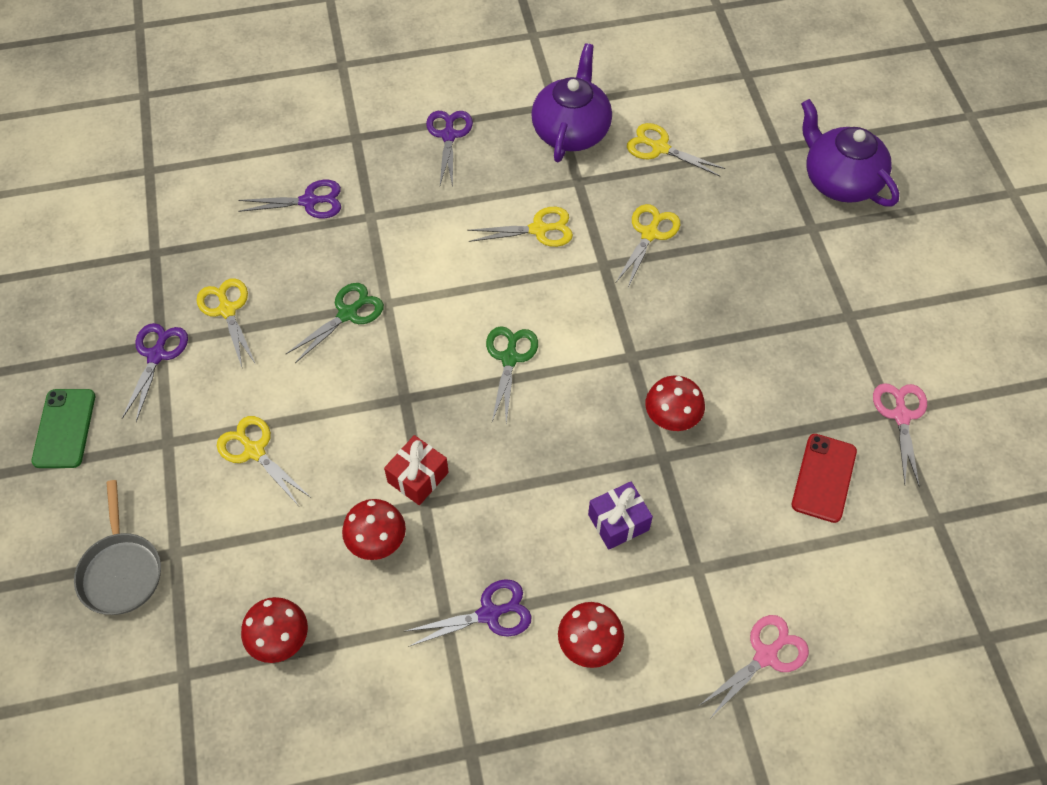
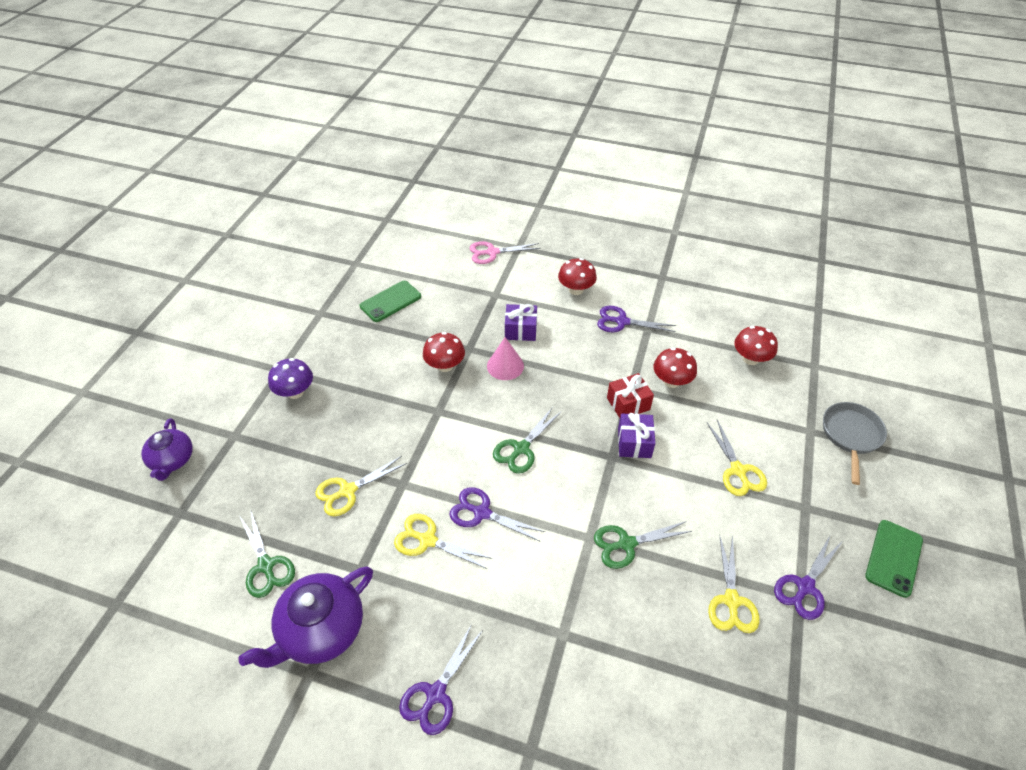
camera: 150 degrees left, 10 degrees down
(309, 201) = (615, 686): purple scissors -> purple scissors (482, 513)
(387, 427) = (634, 443): none -> purple gift
(599, 455) = (505, 366): none -> pink cone
(660, 148) = (266, 566): yellow scissors -> green scissors
(804, 300) = (295, 392): none -> purple mushroom
(824, 478) = (390, 301): red phone -> green phone
(840, 180) = (172, 460): purple teapot -> purple teapot, size x0.64
(901, 416) = (317, 309): pink scissors -> none

